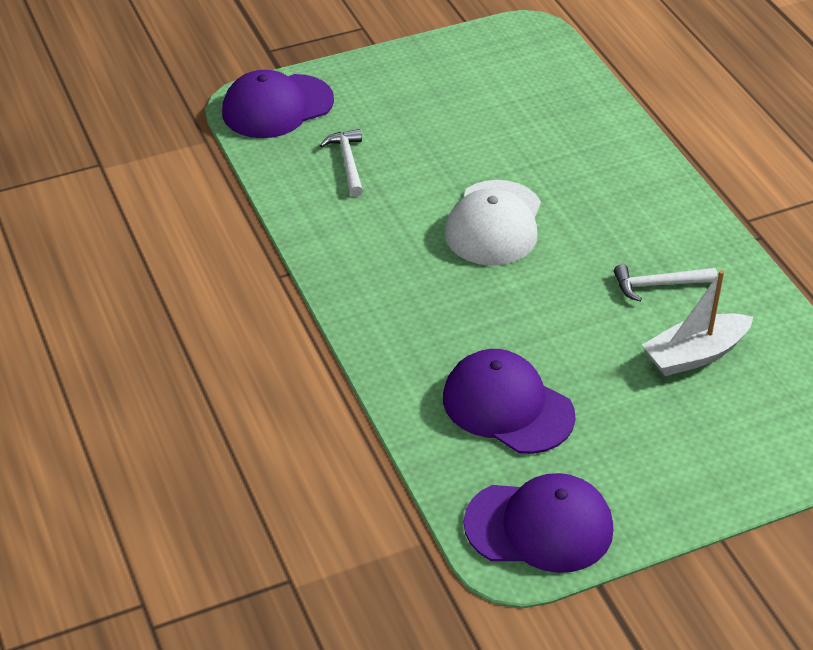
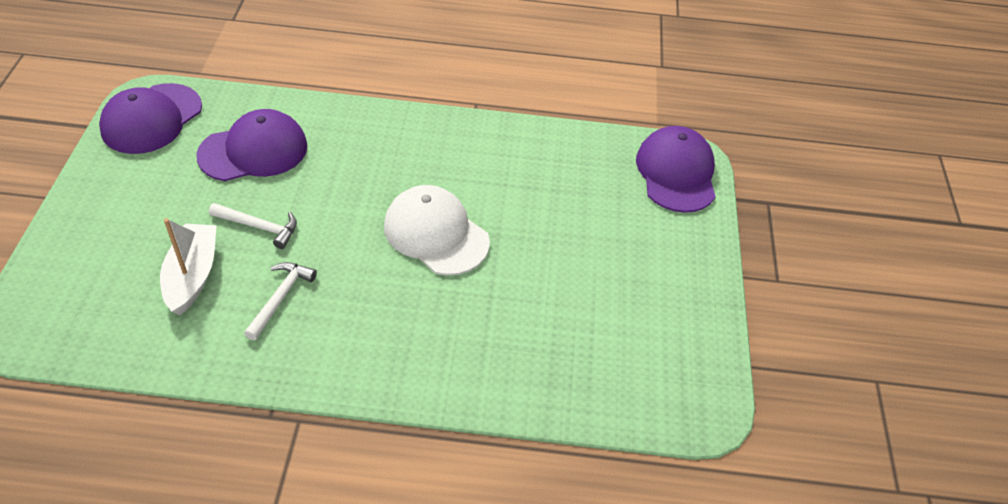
camera: 115 degrees right, 5 degrees up
(348, 162) = (575, 183): white hammer -> white hammer (259, 227)

